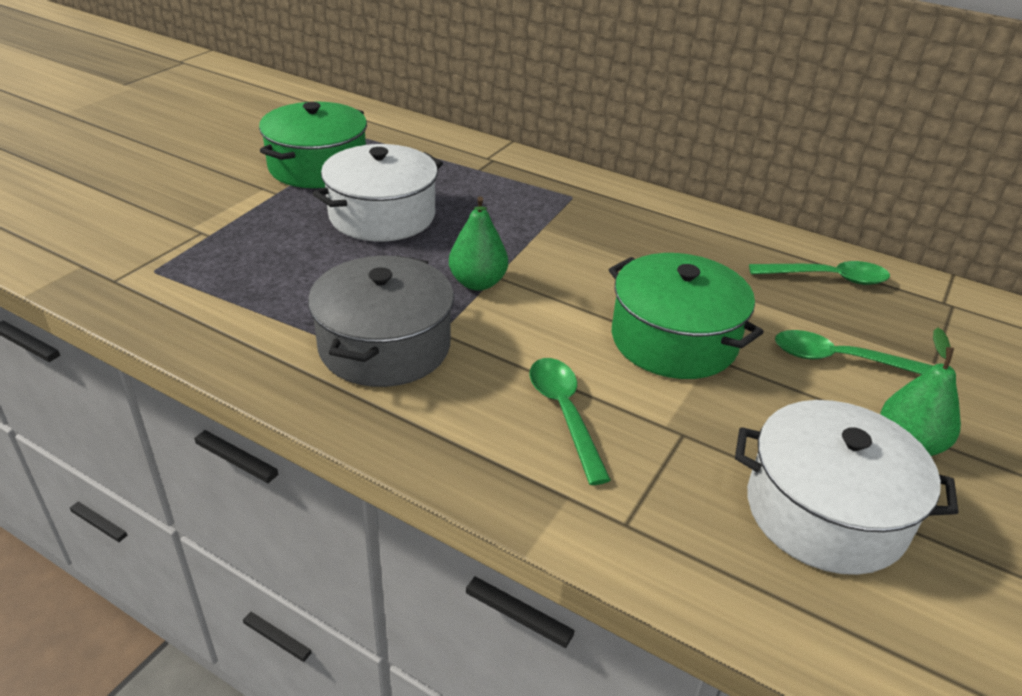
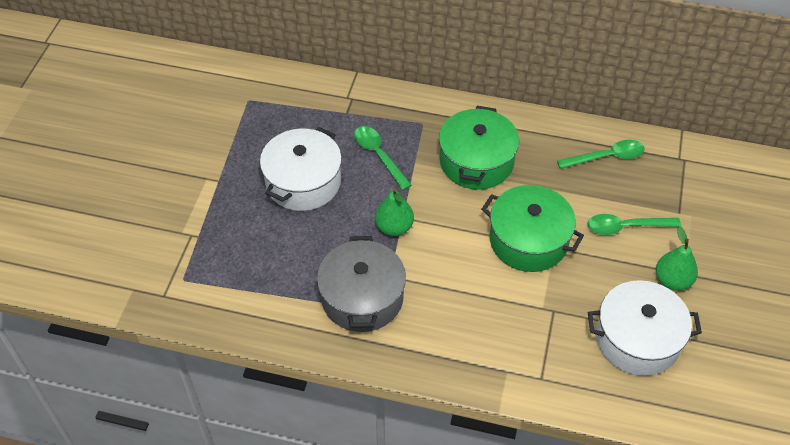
camera: 15 degrees left, 15 degrees up
(318, 167) = (231, 143): green pot -> green pot (476, 161)
(564, 414) = (485, 316): green spoon -> green spoon (378, 155)

